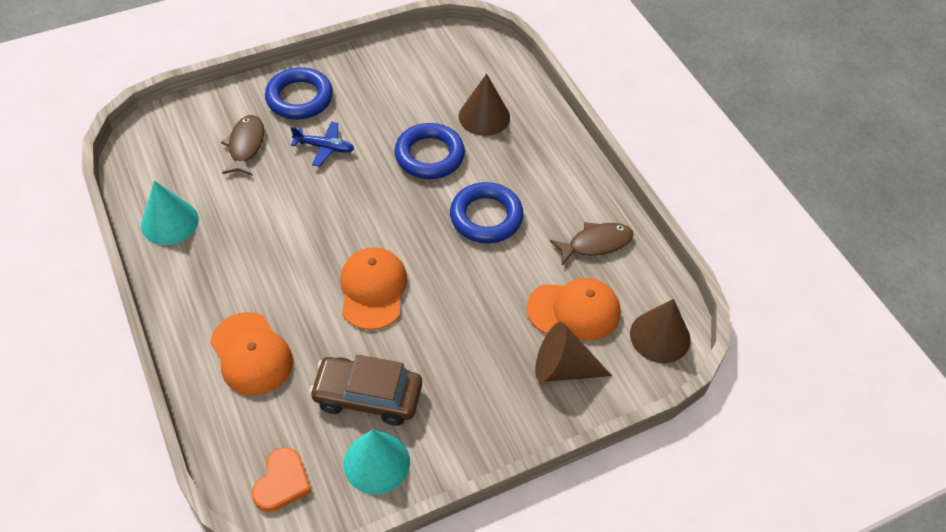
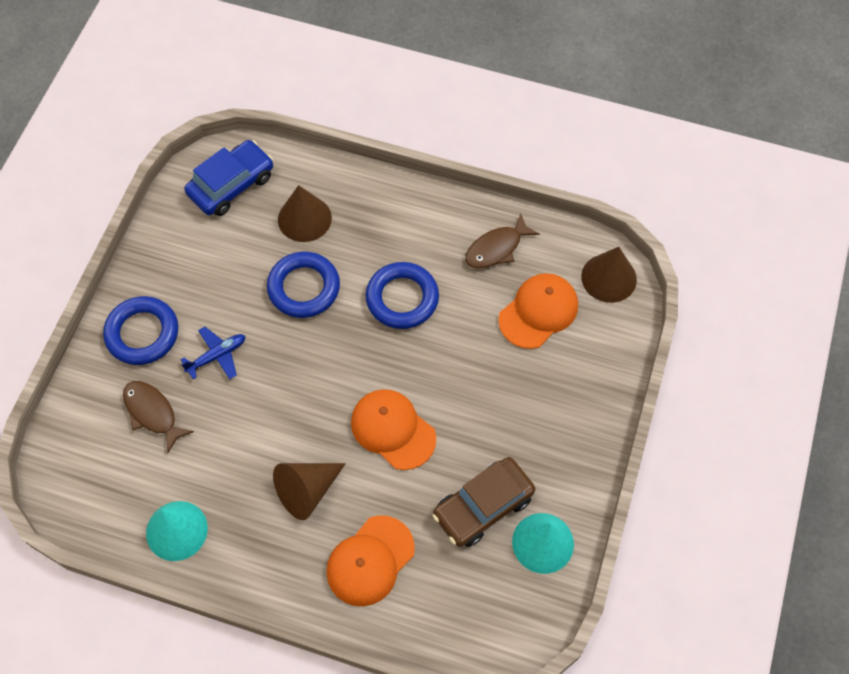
camera: 45 degrees left, 10 degrees up
(251, 354) = (370, 561): orange cap -> orange cap turned 120 degrees clockwise
(282, 482) = (502, 620): orange heart -> none
(463, 61) = (231, 185): none -> blue car
(563, 368) = (578, 359): brown cone -> brown cone (307, 491)
(596, 243) = (496, 248): brown fish -> brown fish turned 150 degrees counterclockwise

